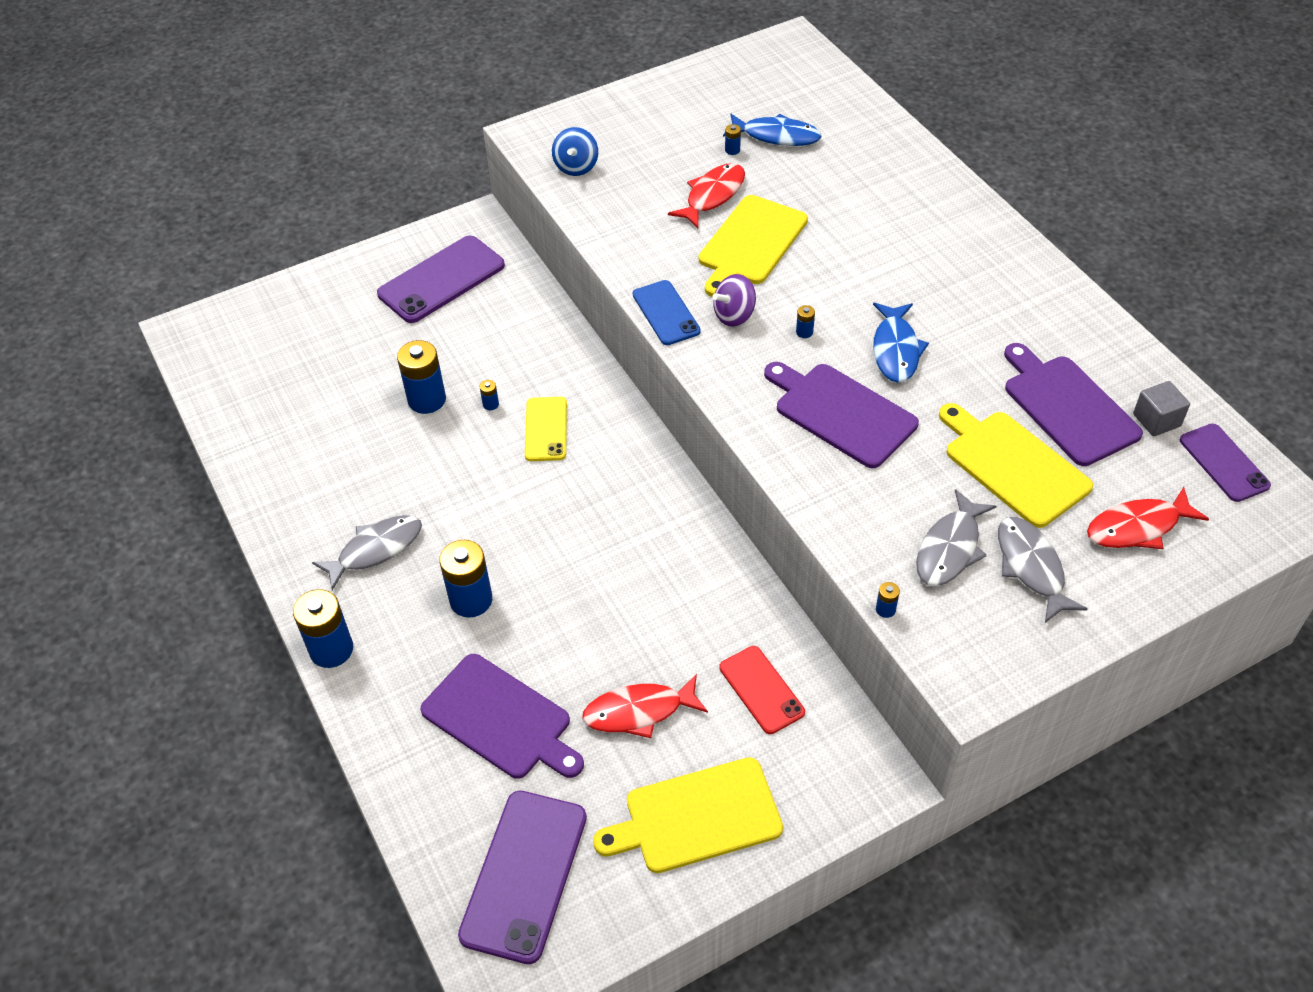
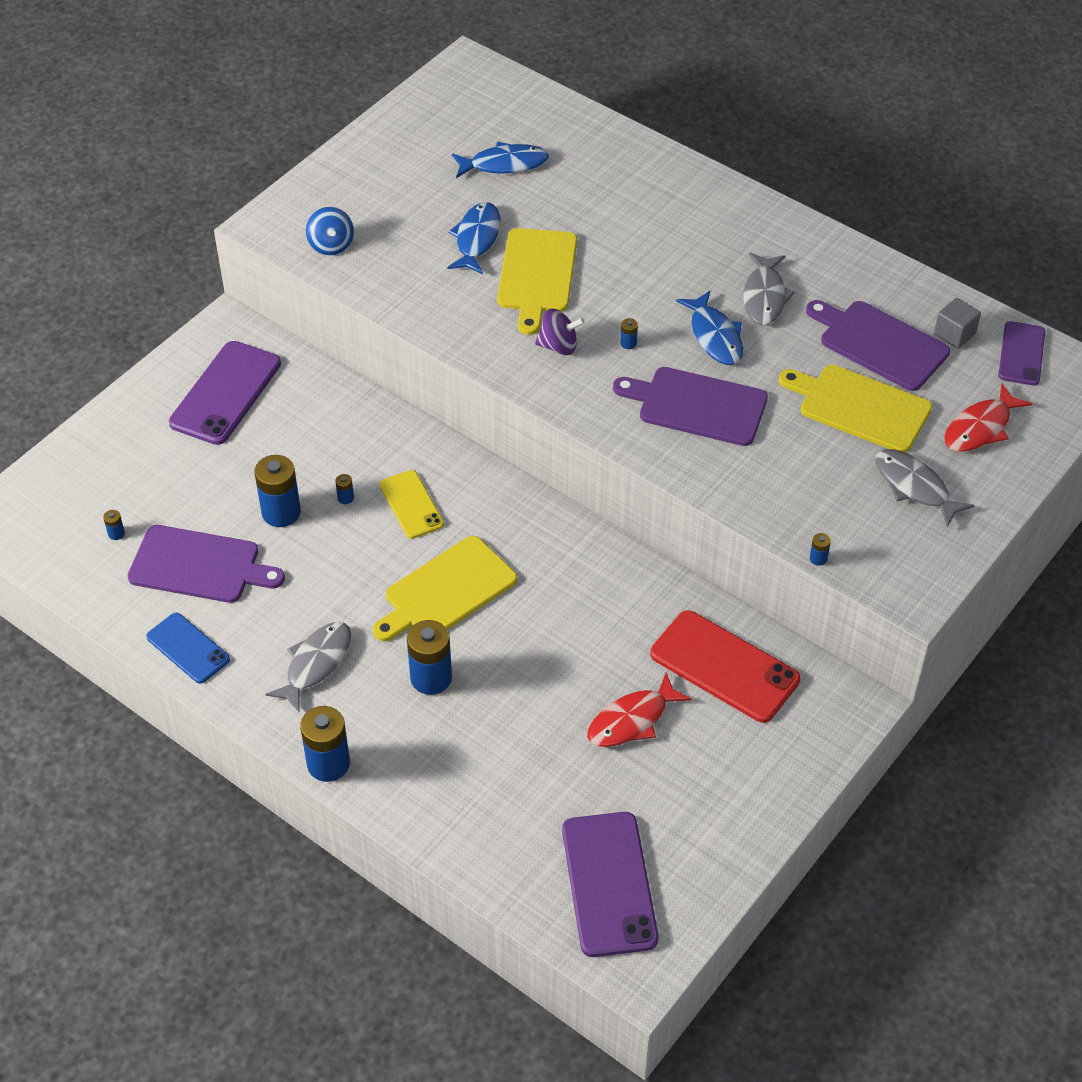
camera: 25 degrees left, 0 degrees up
(500, 719) = (516, 768): purple cutting board -> purple cutting board (199, 566)
(666, 313) = (496, 361): blue phone -> blue phone (188, 648)
(697, 817) = (725, 786): yellow cutting board -> yellow cutting board (446, 591)
(712, 196) = (476, 239): red fish -> blue fish
(732, 150) = (470, 189): blue battery -> blue battery (116, 534)
(734, 315) = (558, 346): purple spinning top -> purple spinning top turned 120 degrees counterclockwise
(761, 690) = (724, 666): red phone -> red phone, size x1.65
(950, 548) = (844, 492): grey fish -> grey fish (764, 296)
(1224, 463) = (1021, 354): purple phone -> purple phone turned 60 degrees clockwise

